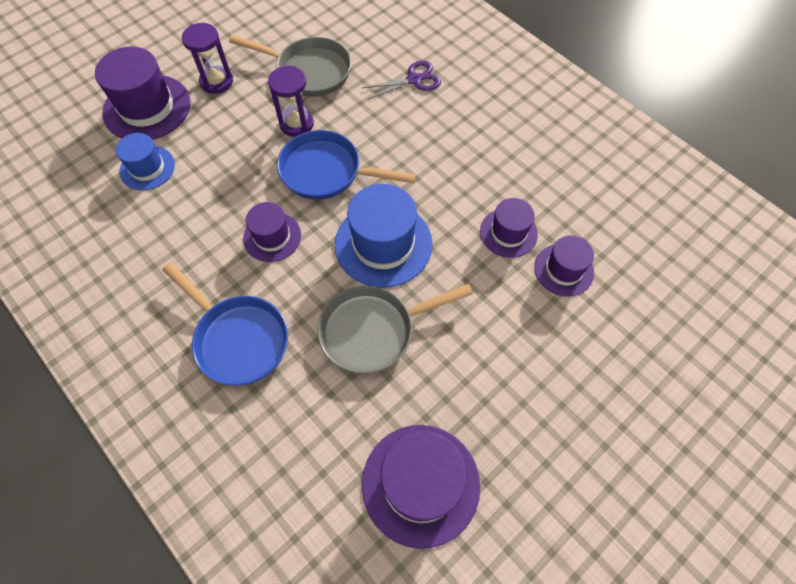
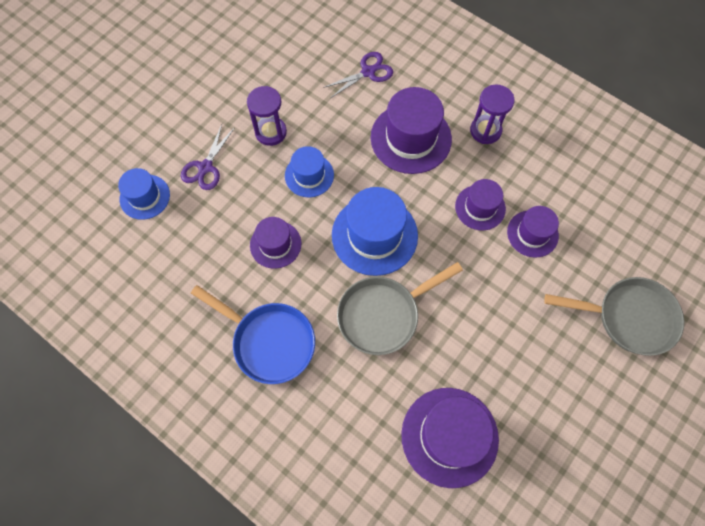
camera: 10 degrees left, 5 degrees up
(147, 108) = (127, 137): purple hat -> purple hat (411, 138)
(216, 81) = (185, 100): purple hourglass -> purple hourglass (485, 130)
(219, 148) = (205, 167): none -> purple scissors
(309, 71) = (269, 77): grey pan -> grey pan (629, 317)
(326, 172) = (309, 175): blue pan -> blue hat

